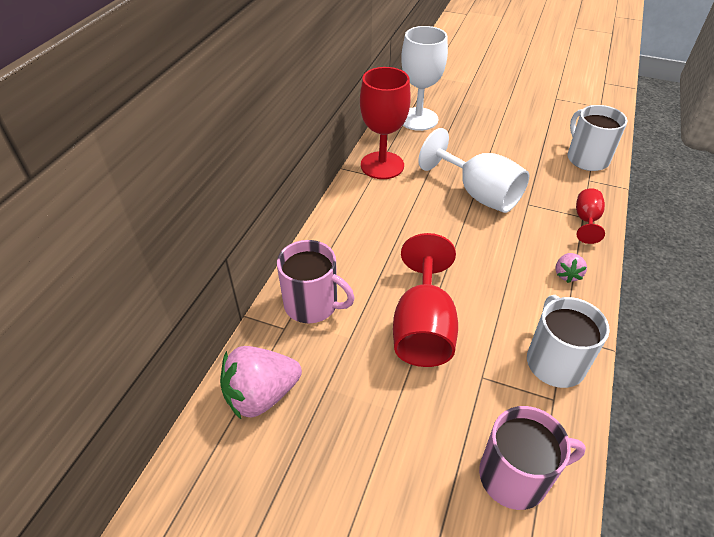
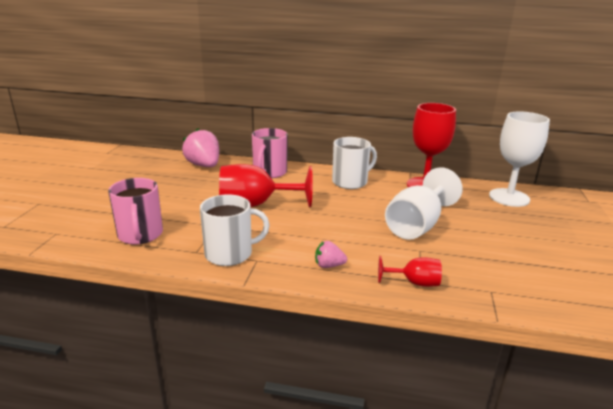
camera: 80 degrees right, 20 degrees down
(587, 158) = (534, 293): white mug -> white mug (350, 182)

